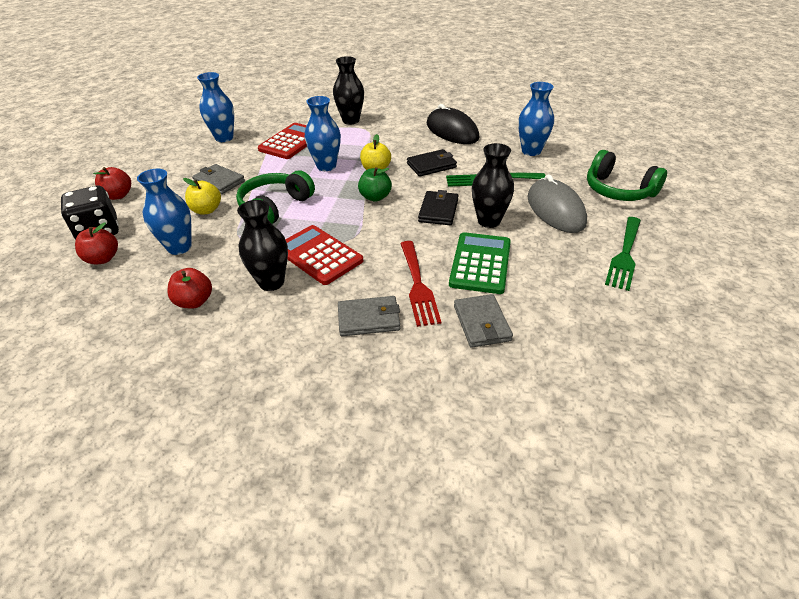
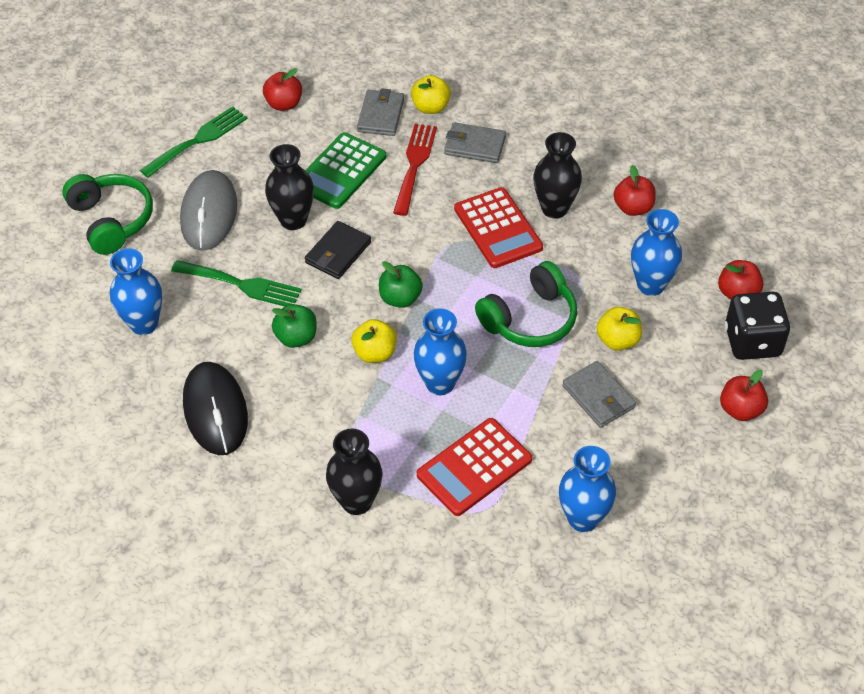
camera: 160 degrees left, 10 degrees up
(431, 165) = (296, 337): black wallet -> green apple
(435, 347) = (430, 107): none -> yellow apple
(585, 308) = (284, 104): none -> red apple

